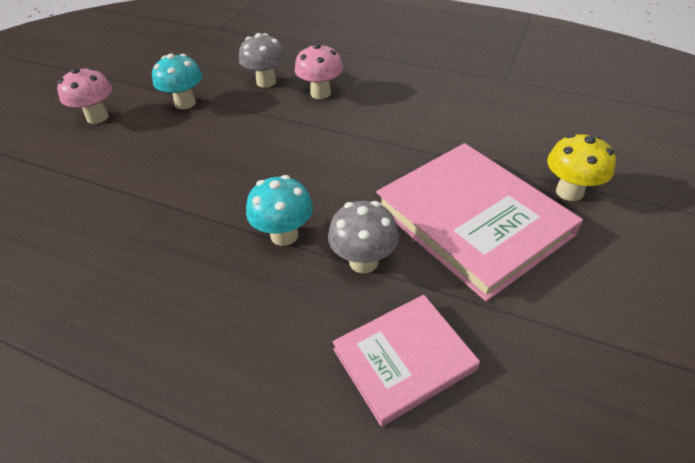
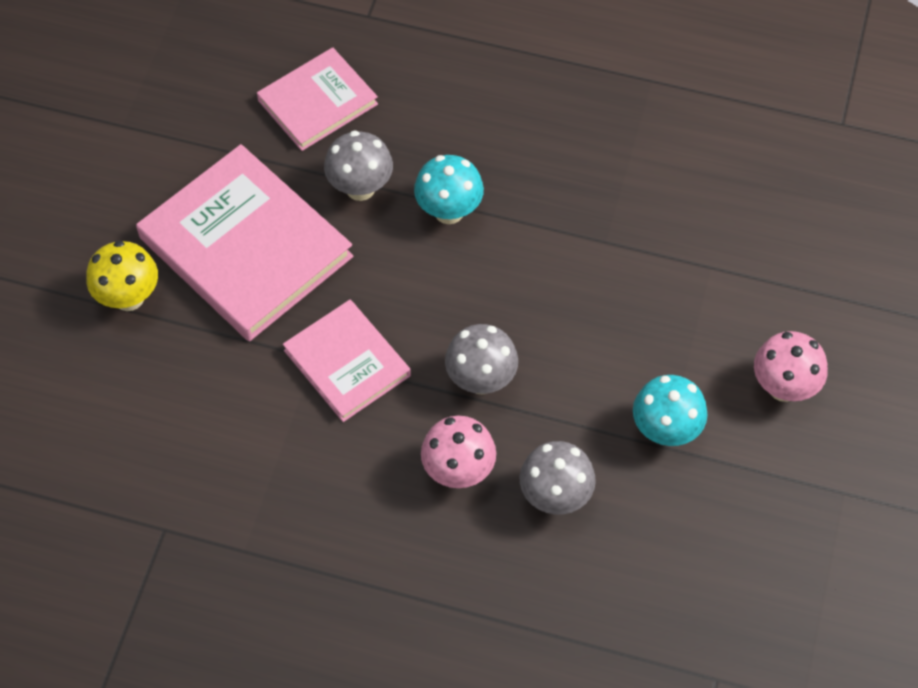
camera: 170 degrees right, 15 degrees up
(293, 130) = (481, 380): none -> grey mushroom
(386, 143) = (347, 363): none -> pink book

